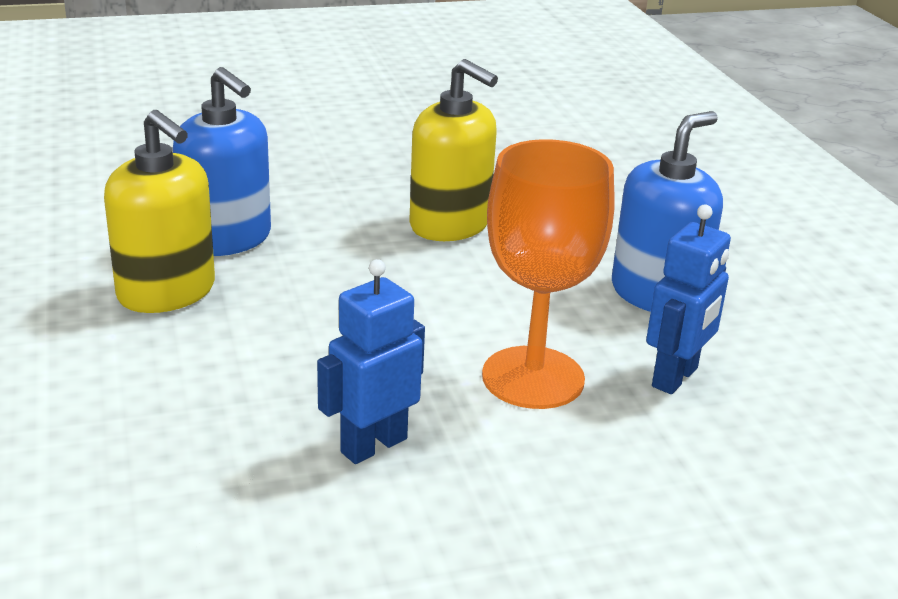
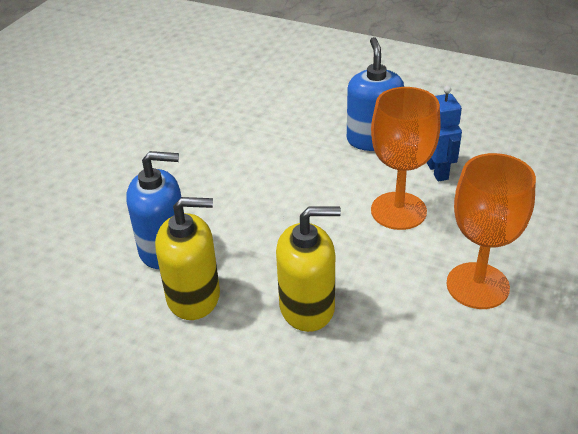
camera: 45 degrees left, 10 degrees up
(373, 445) = (402, 287): blue robot -> none
(450, 224) = (244, 165): yellow soap dispenser -> yellow soap dispenser (307, 307)
(464, 519) = (477, 285): none -> orange goblet

